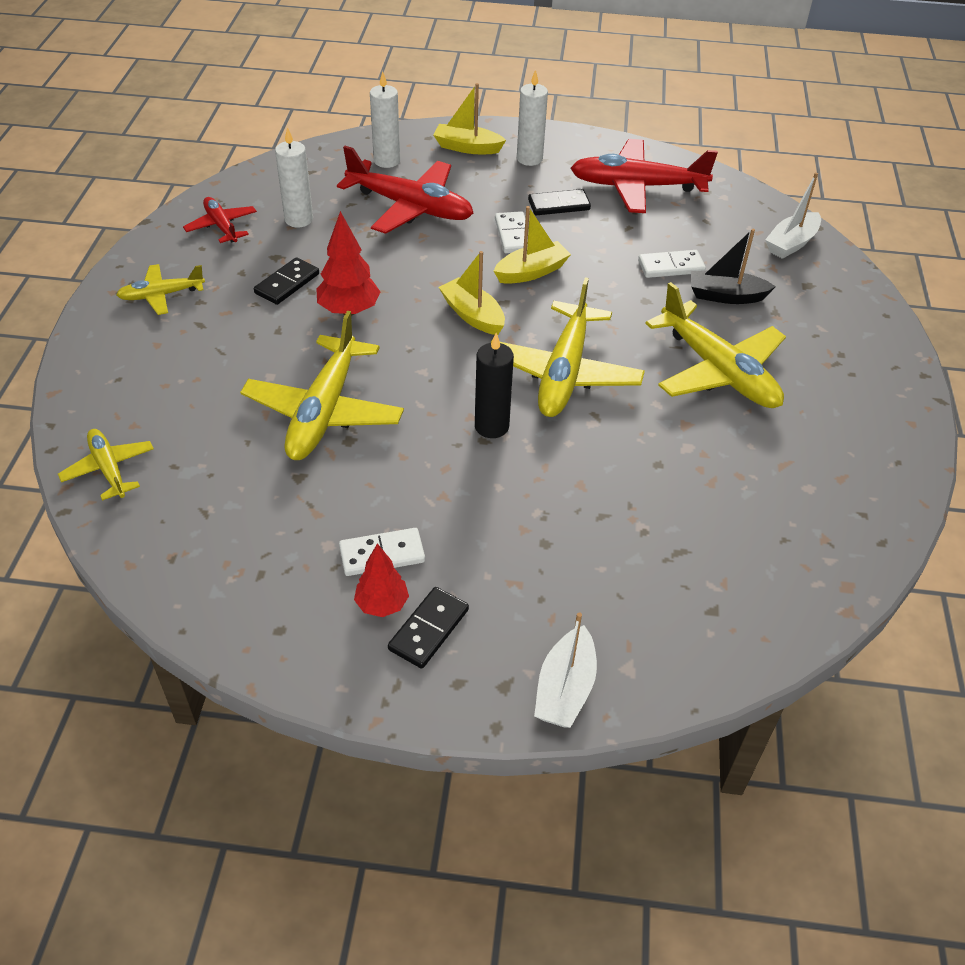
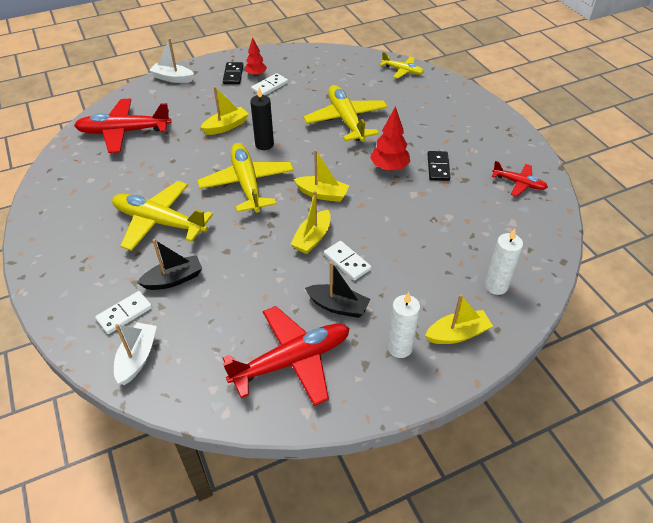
camera: 150 degrees right, 0 degrees up
(161, 295) = (487, 135): yellow plane -> none
(299, 219) = (486, 208): white candle -> none
(410, 207) = (434, 252): red plane -> red plane (124, 132)
(530, 493) = (226, 126): none -> yellow boat
(559, 205) = (338, 306): black domino -> black boat
(565, 689) = (173, 78): white boat -> white boat turned 60 degrees counterclockwise
(671, 267) = (223, 287): white domino -> white domino (124, 314)

